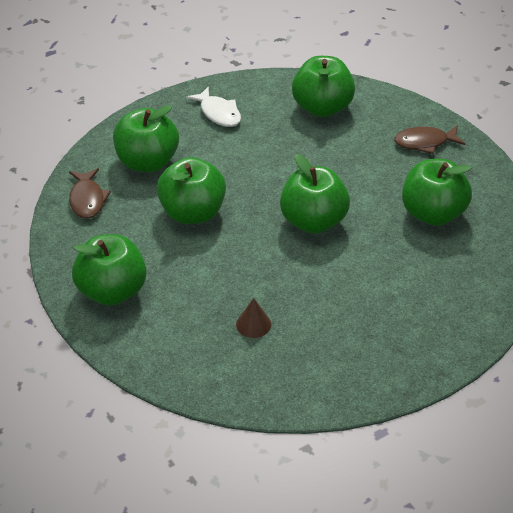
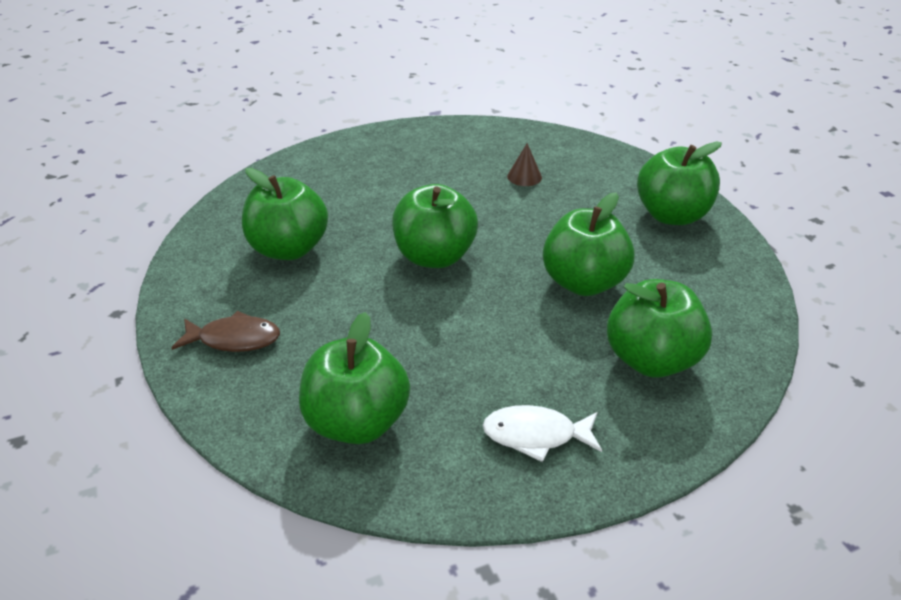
camera: 170 degrees left, 5 degrees down
(87, 199) = (727, 315): brown fish -> none
(218, 113) = (535, 435): white fish -> white fish turned 60 degrees counterclockwise

